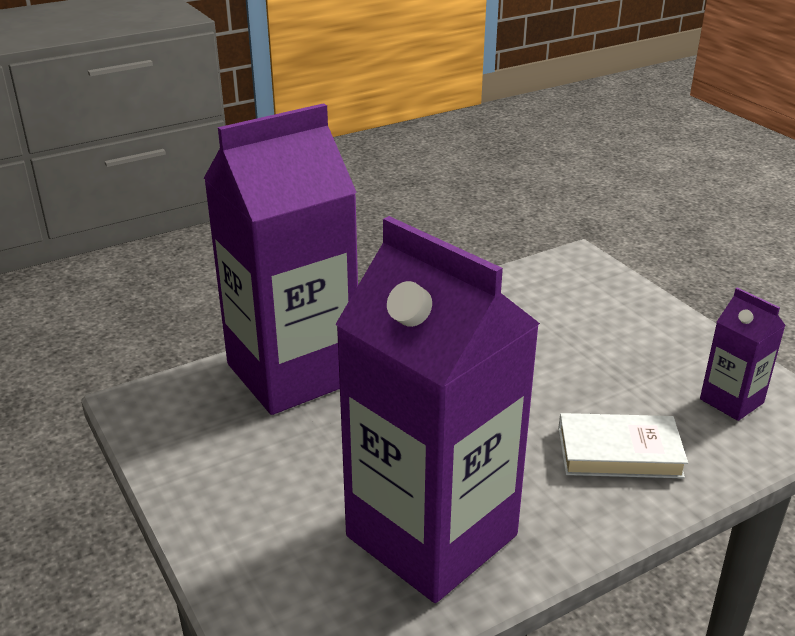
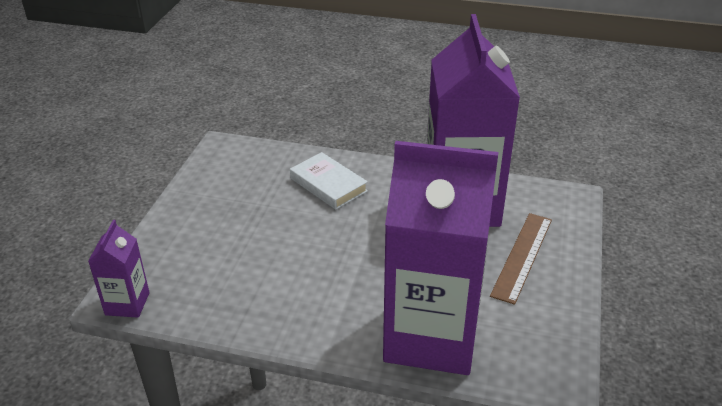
camera: 135 degrees left, 5 degrees up
(279, 510) = (522, 256): none -> brown ruler
(731, 401) = (237, 171): purple carton -> purple carton (127, 304)

